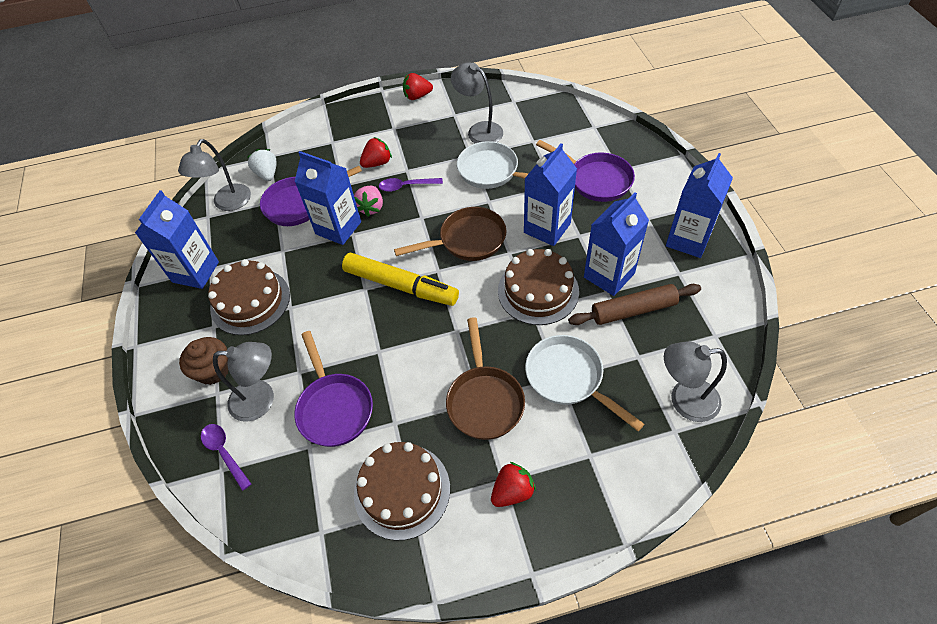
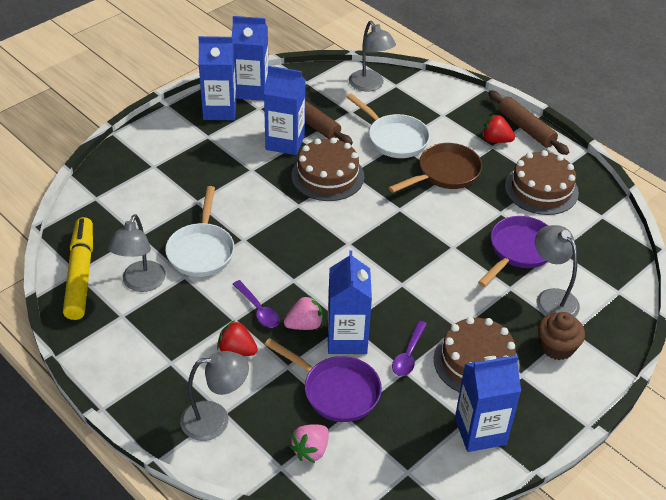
camera: 125 degrees left, 10 degrees down
(224, 453) = (606, 297): purple spoon -> purple spoon (408, 355)
(228, 203) = (377, 463): grey lamp -> grey lamp (215, 419)
(267, 174) = (311, 450): white strawberry -> pink strawberry
(401, 285) = (381, 261): yellow marker -> yellow marker (80, 274)
(417, 96) = (101, 365): red strawberry -> none
(467, 240) = (301, 236): brown pan -> none
(516, 546) = (526, 128): none -> brown rolling pin
(547, 228) = (255, 191): blue carton -> blue carton (251, 90)
(569, 378) = (394, 138): white pan -> white pan turned 60 degrees counterclockwise
(595, 179) = (175, 177): purple pan -> none

